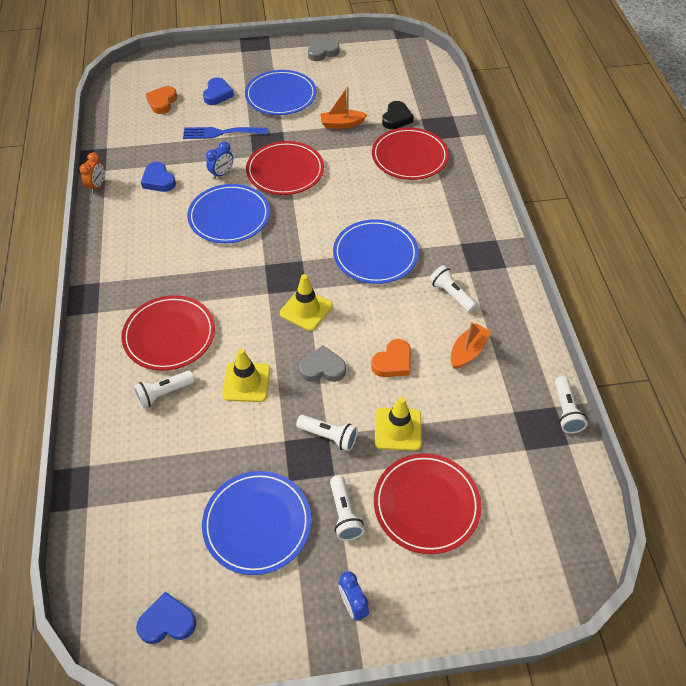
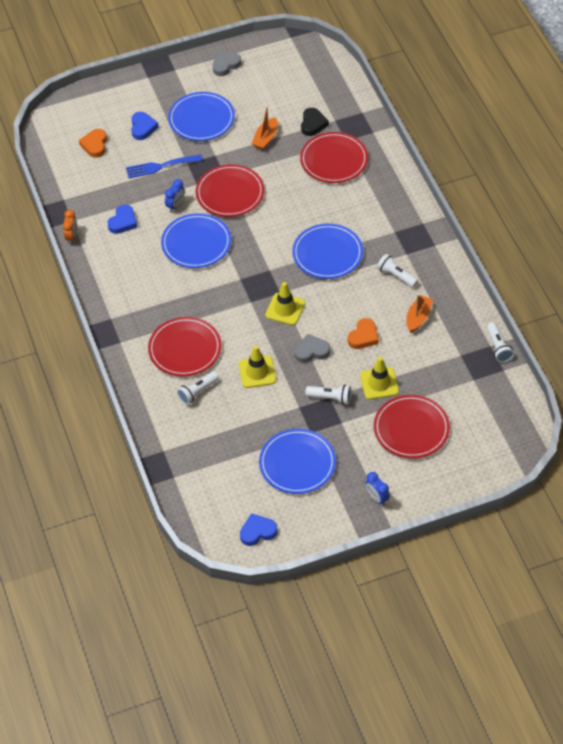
camera: 10 degrees left, 0 degrees up
(158, 180) = (123, 222): blue heart -> blue heart turned 105 degrees counterclockwise
(342, 124) = (265, 138): orange boat -> orange boat turned 45 degrees counterclockwise
(344, 514) = (356, 446): white flashlight -> none

